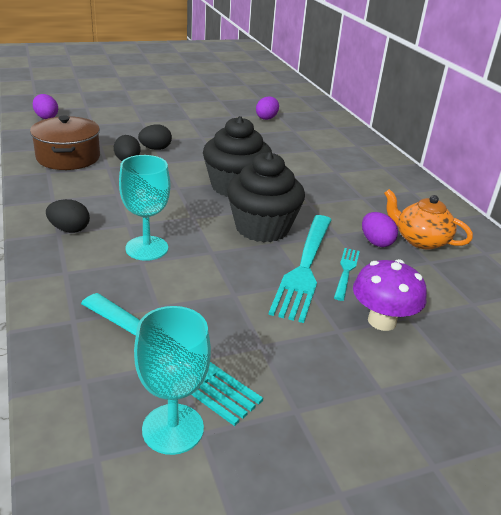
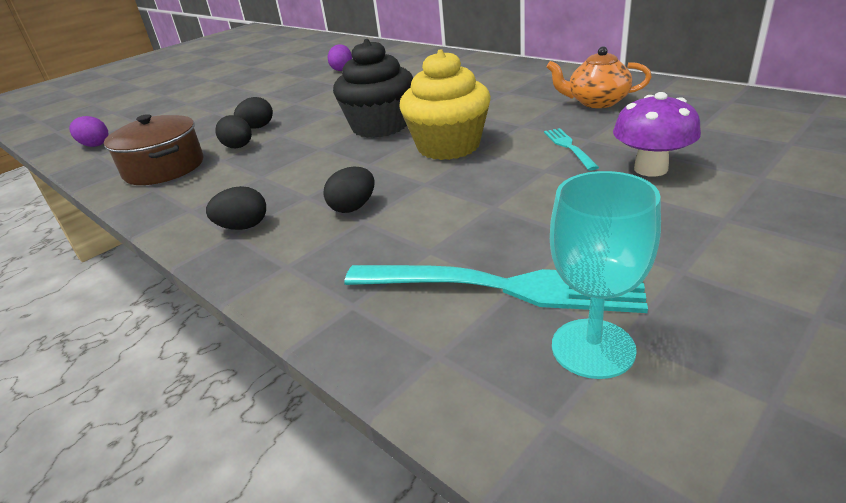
camera: 20 degrees left, 0 degrees up
(147, 248) = (353, 207): turquoise goblet -> black egg
(262, 228) = (448, 146): black cupcake -> yellow cupcake
(304, 268) = (529, 159): turquoise fork -> none
(376, 242) = (563, 117): purple egg -> none

